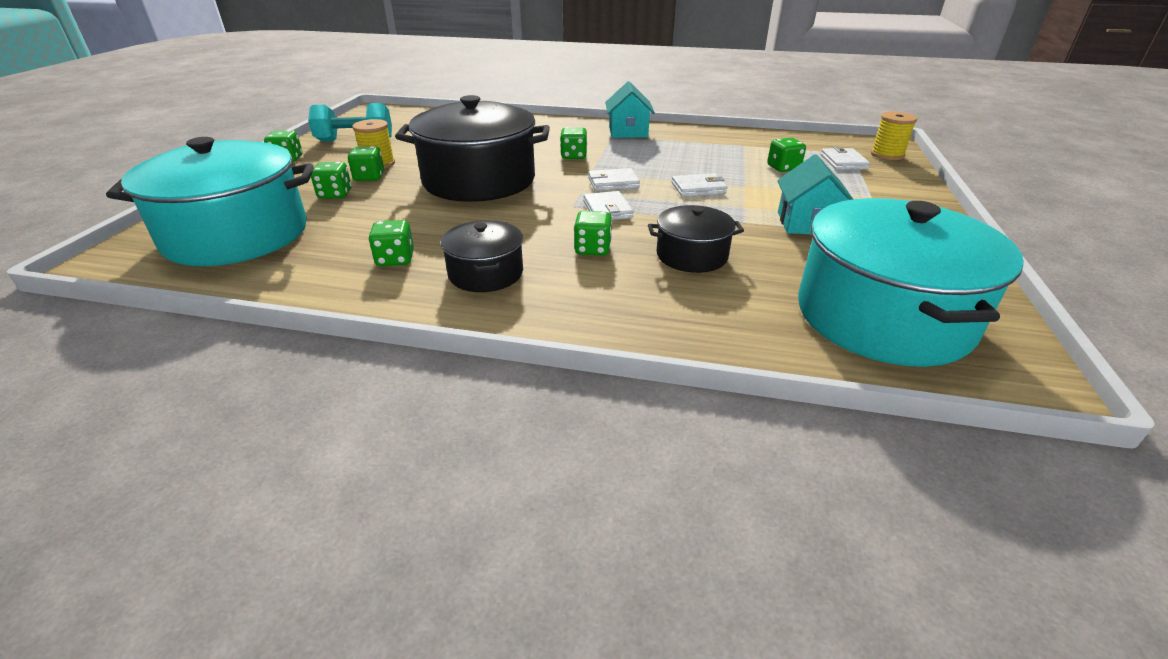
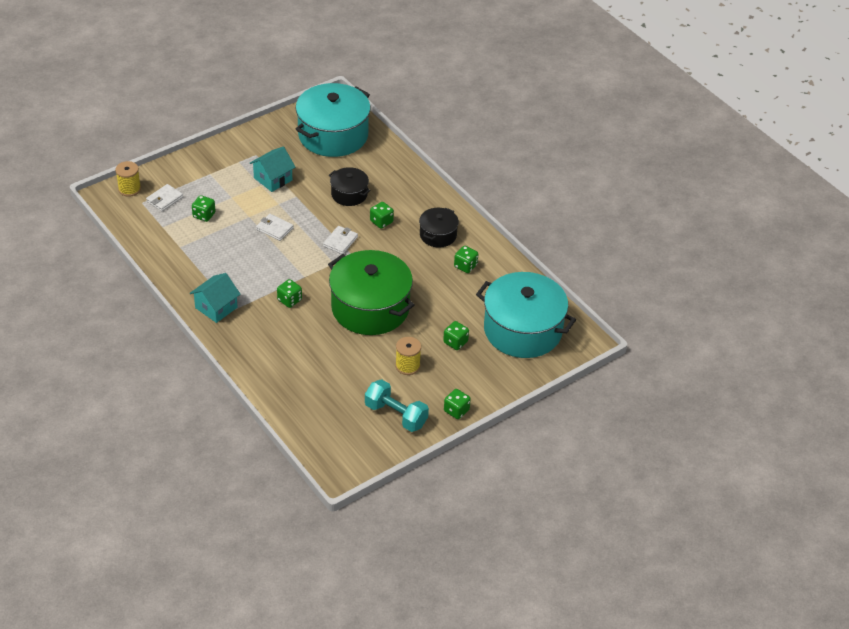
camera: 140 degrees left, 10 degrees up
(369, 177) = (424, 351): green dice -> none
(479, 180) = (370, 308): black pot -> green pot
(613, 183) = (307, 260): white wallet -> none

